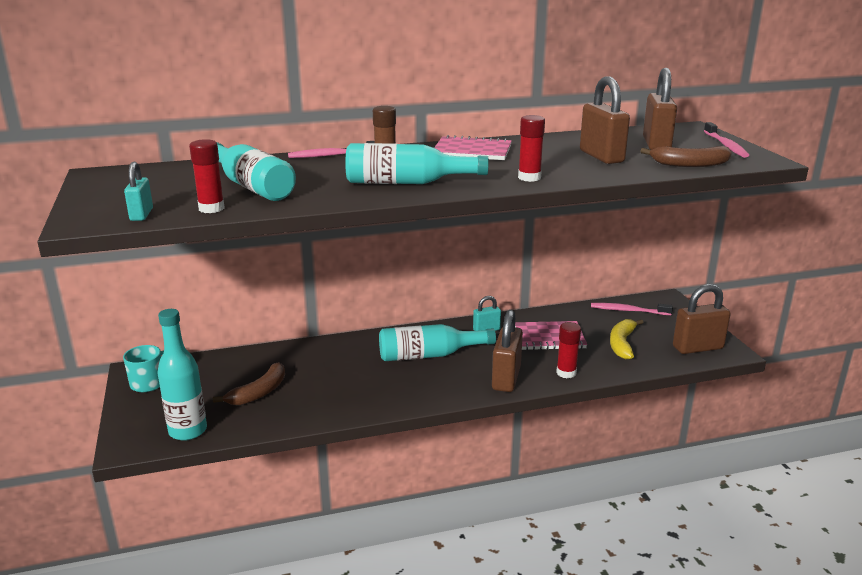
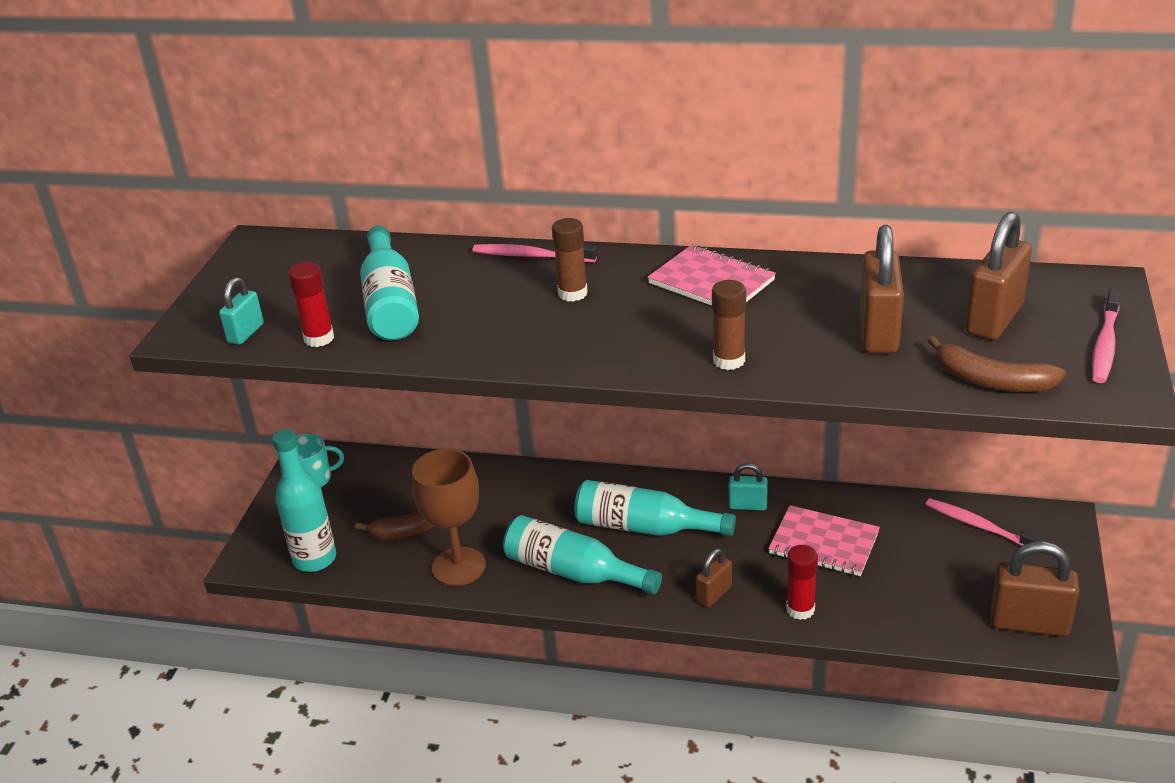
camera: 30 degrees right, 10 degrees up
(312, 407) = (458, 567): none -> brown goblet
(407, 182) = (567, 336): turquoise bottle -> turquoise bottle (574, 572)
(506, 378) = (714, 594): brown padlock -> brown padlock, size x0.56
(529, 178) = (729, 360): red glue stick -> brown glue stick
(622, 344) = (920, 583): yellow banana -> none

